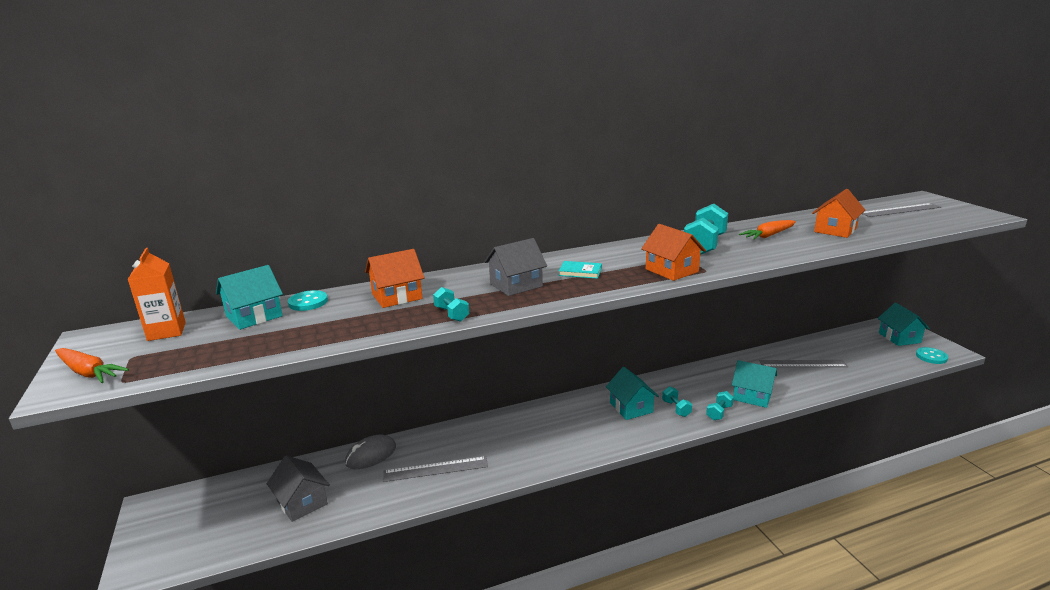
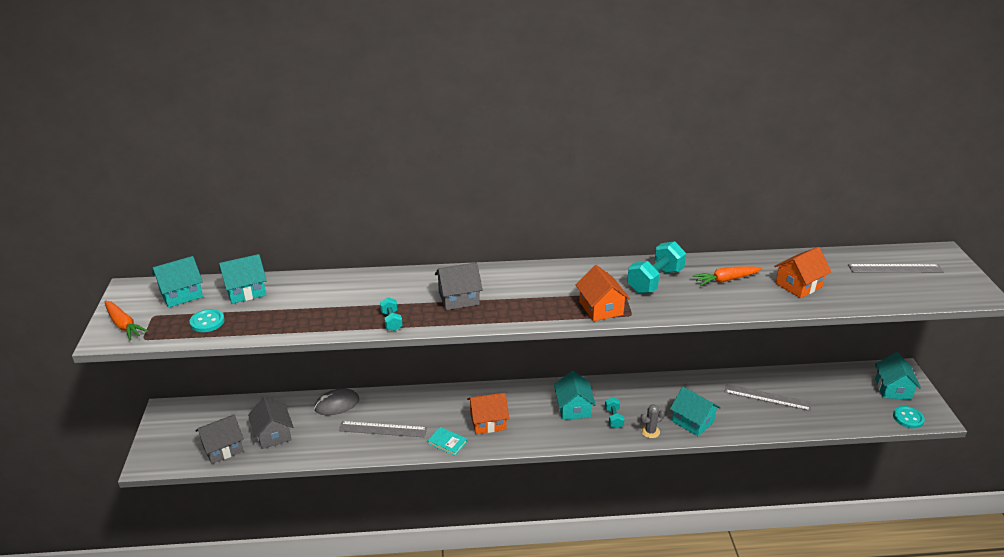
camera: 15 degrees right, 10 degrees up
(166, 331) = (181, 294): orange carton -> turquoise house
(239, 532) = (223, 448): none -> grey house
(308, 302) = (289, 283): turquoise button -> turquoise button (207, 322)
(397, 296) = (359, 291): orange house -> orange house (488, 422)
(580, 272) = (521, 293): turquoise book -> turquoise book (447, 442)
(719, 413) = (650, 431): turquoise dumbbell -> grey cactus

